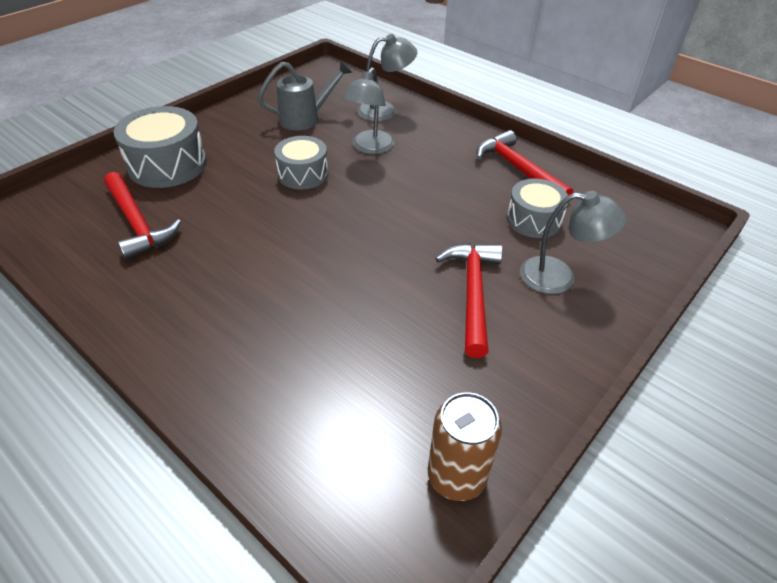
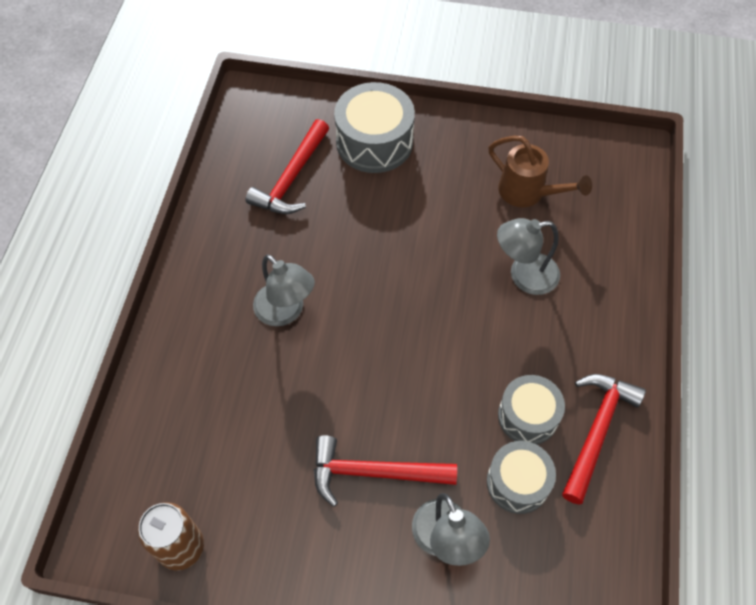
camera: 60 degrees right, 15 degrees up
(303, 174) = (439, 247): grey drum -> grey drum (528, 416)
(305, 119) = (527, 192): grey watering can -> brown watering can
(385, 111) = (603, 251): grey lamp -> grey lamp (286, 312)
(472, 293) = (373, 473): red hammer -> red hammer turned 150 degrees counterclockwise

